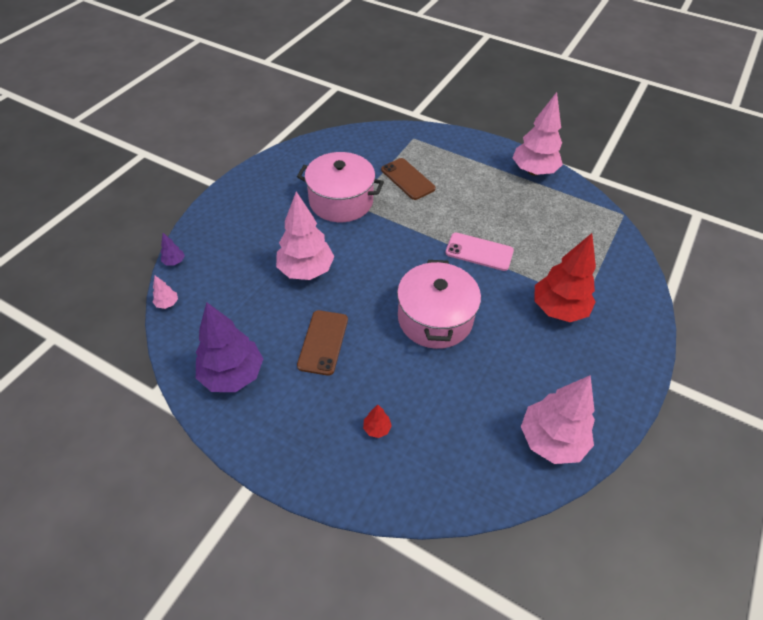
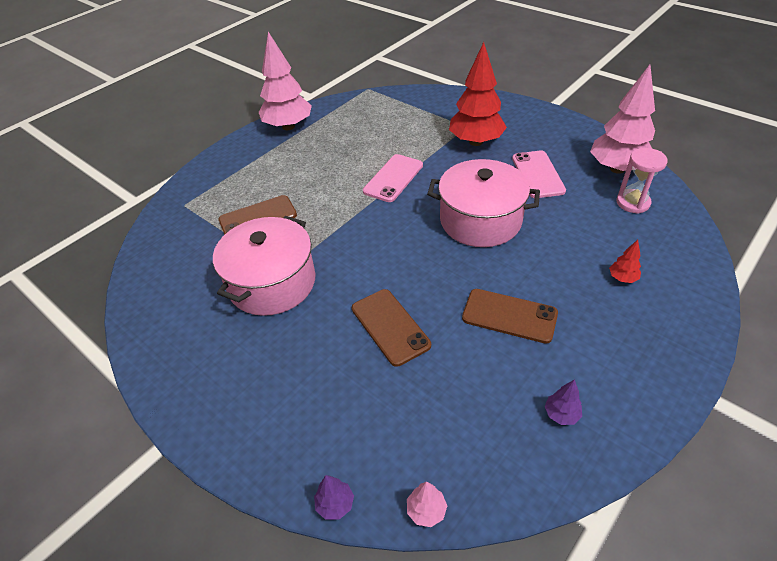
camera: 75 degrees left, 5 degrees down
(232, 375) = (561, 414): purple tree -> purple tree, size x0.41
(306, 270) = (390, 326): pink tree -> brown phone
(492, 450) = (633, 203): none -> pink hourglass
(518, 363) = (537, 174): none -> pink phone

